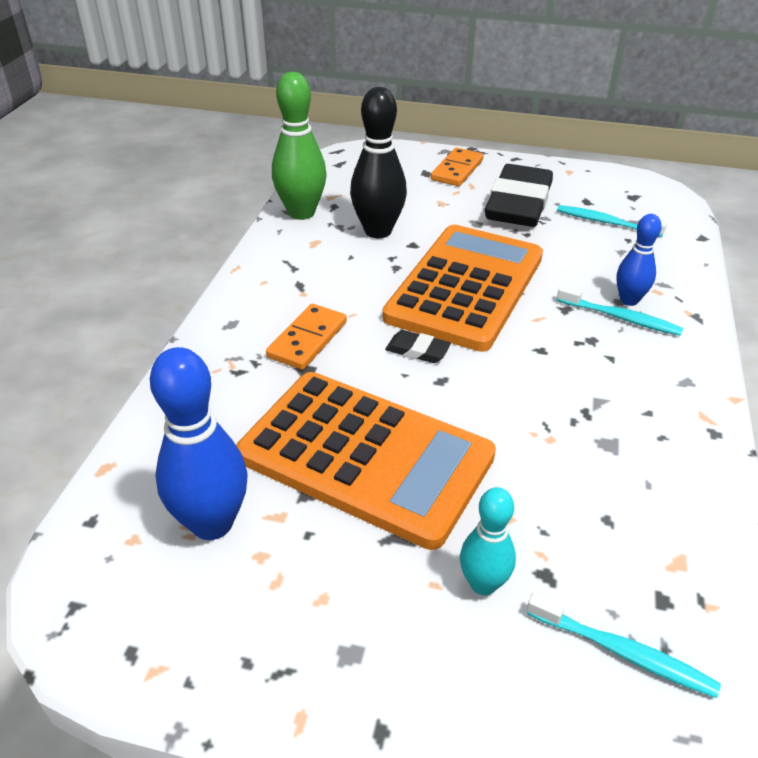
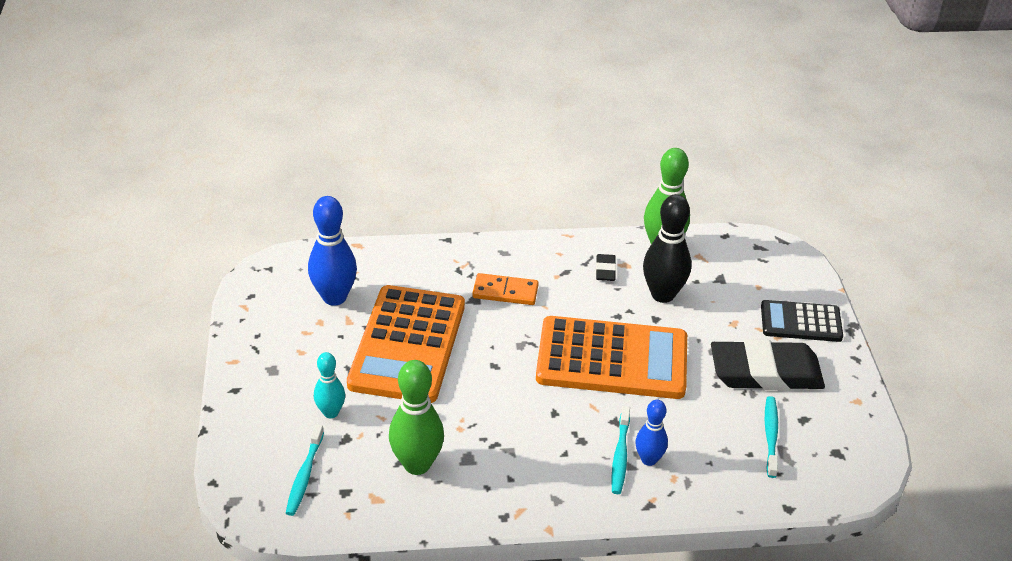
camera: 70 degrees right, 0 degrees up
(417, 350) = (520, 347): black eraser -> black eraser (605, 270)
(457, 170) = (801, 322): orange domino -> black calculator
(614, 499) = (417, 464): none -> green bowling pin

